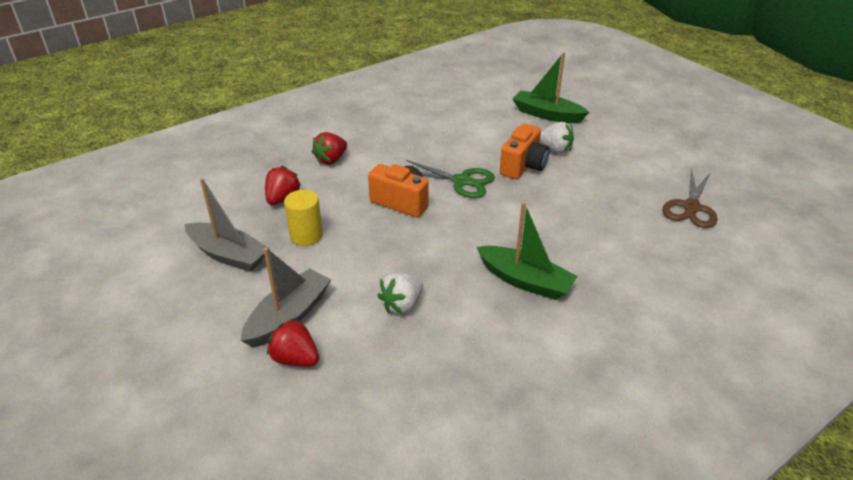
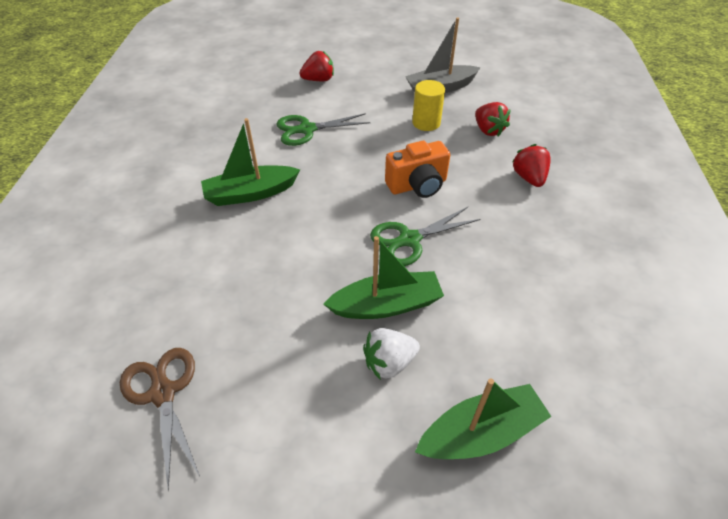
camera: 130 degrees right, 10 degrees up
(289, 316) = (354, 89): grey boat -> none
(402, 305) = (307, 129): white strawberry -> green scissors
(523, 166) = (386, 305): orange camera -> green boat

